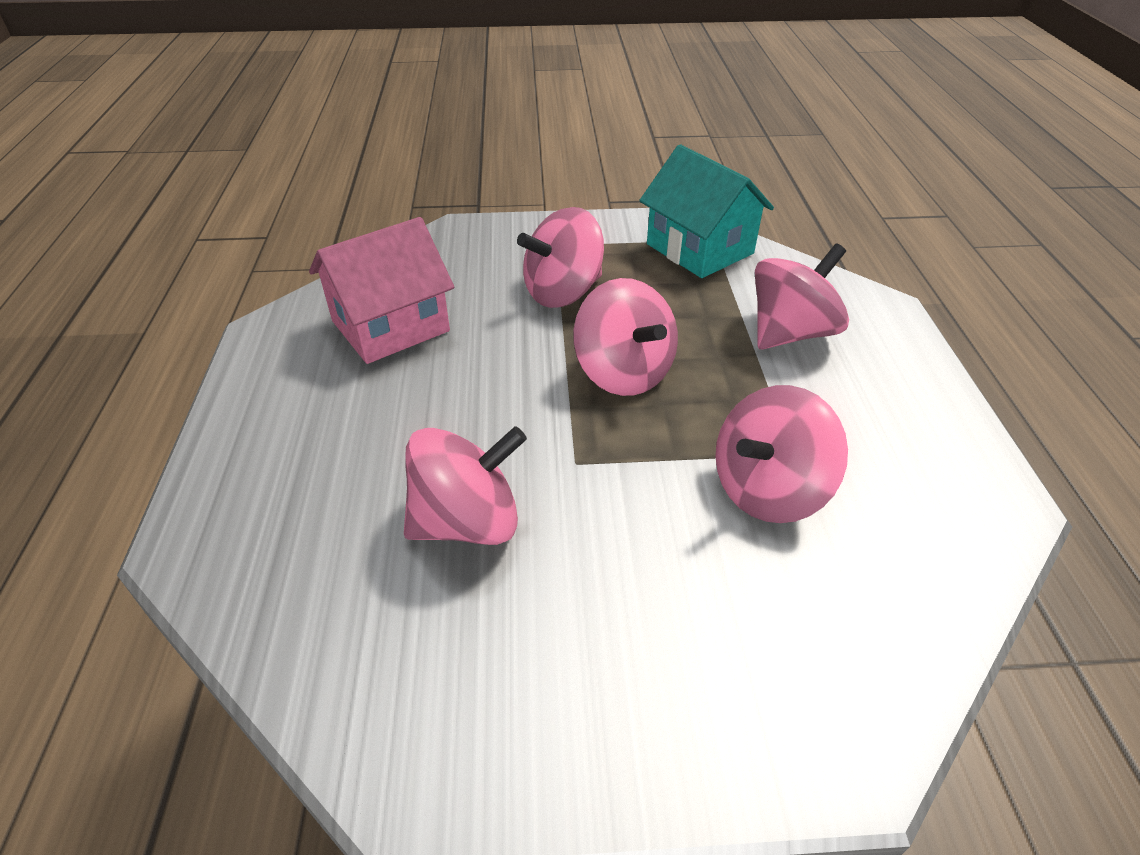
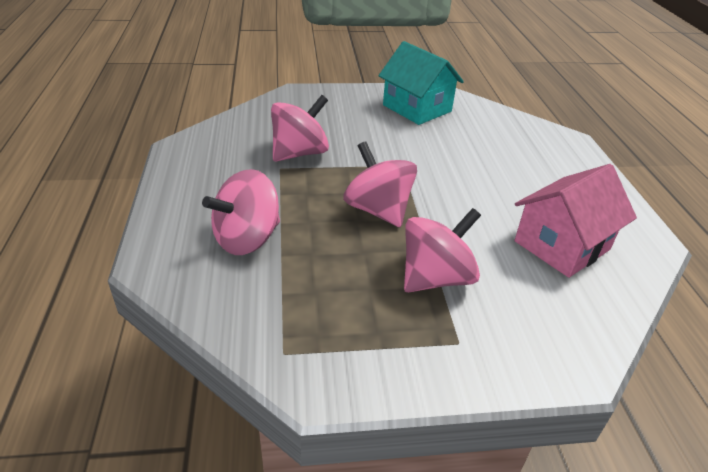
camera: 175 degrees right, 5 degrees down
(467, 521) = (449, 144): pink spinning top -> none
(699, 249) = (301, 336): turquoise house -> turquoise house (417, 108)

